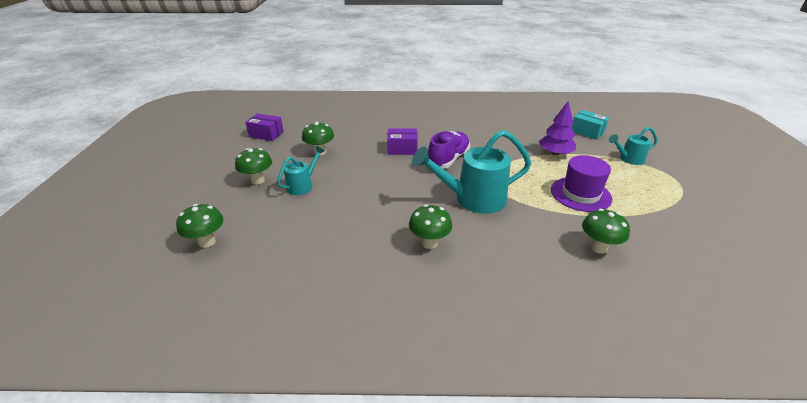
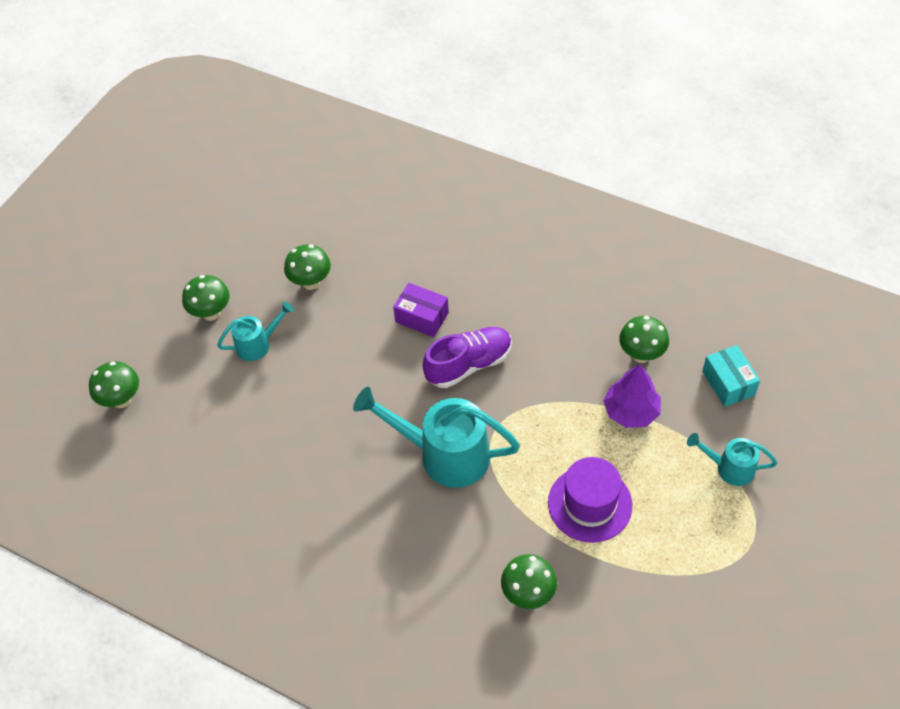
camera: 30 degrees right, 20 degrees up
(266, 134) = (261, 214): purple box -> none
(429, 243) = (344, 502): green mushroom -> green mushroom (641, 355)

